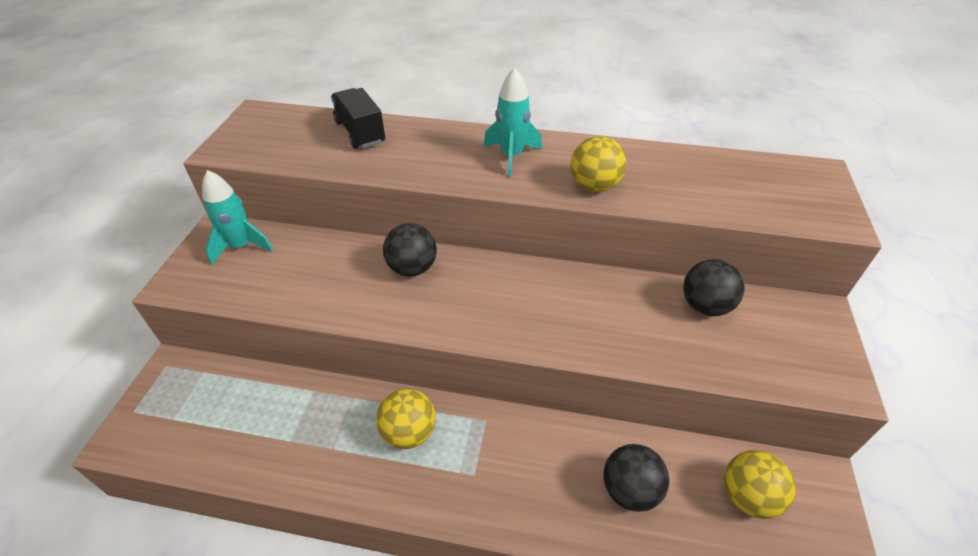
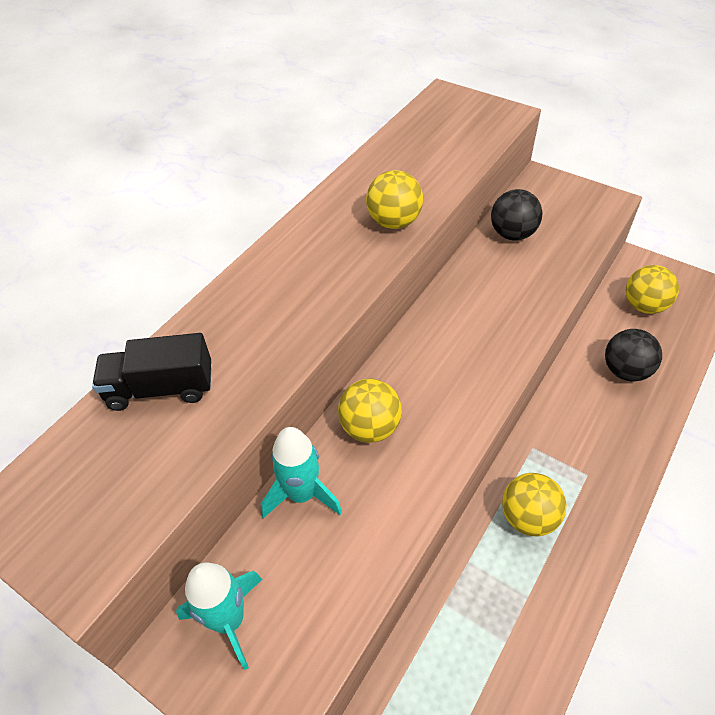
camera: 65 degrees left, 5 degrees up
(412, 268) = (370, 427): black ball -> yellow ball
(511, 156) = (308, 263): turquoise rocket -> turquoise rocket (302, 494)

